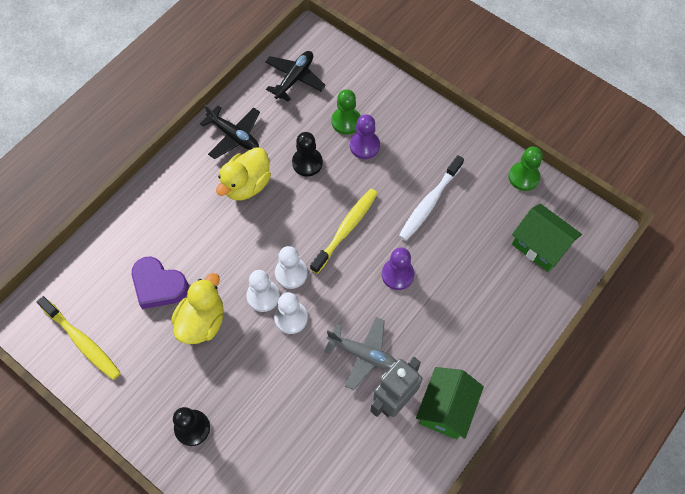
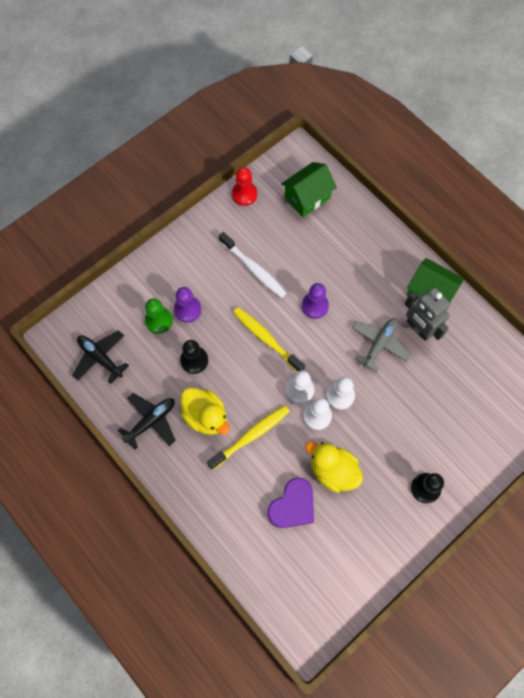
camera: 80 degrees left, 5 degrees up
(82, 341) = (336, 580): yellow toothbrush -> yellow toothbrush (251, 436)
(523, 177) = (244, 194): green pawn -> red pawn

